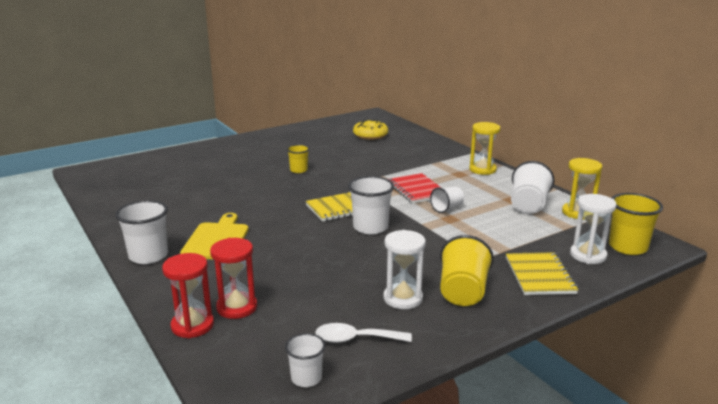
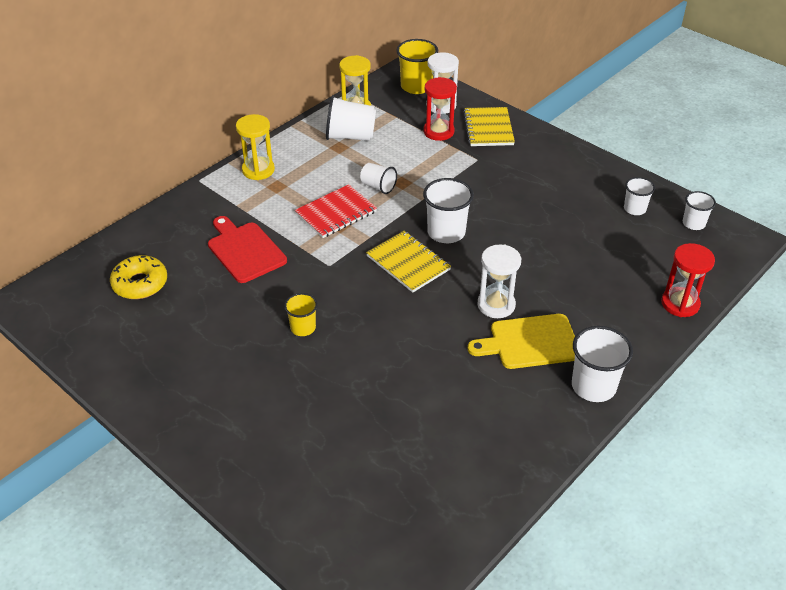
camera: 105 degrees left, 20 degrees up
(237, 307) = (638, 285): red hourglass -> red hourglass (438, 131)
(355, 339) = (634, 209): white spoon -> white cup
(387, 160) = (245, 250): none -> red cutting board
(403, 298) = (565, 193): white hourglass -> white hourglass (496, 305)
(463, 292) = (537, 164): yellow cup -> none
(539, 275) = (488, 128): yellow notebook -> yellow notebook turned 75 degrees counterclockwise

